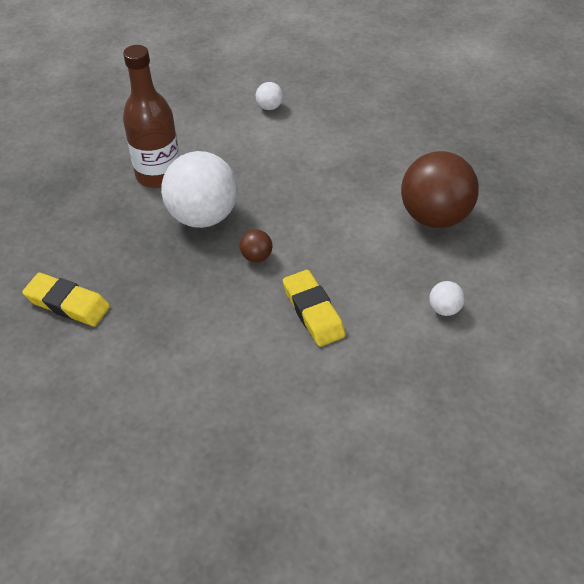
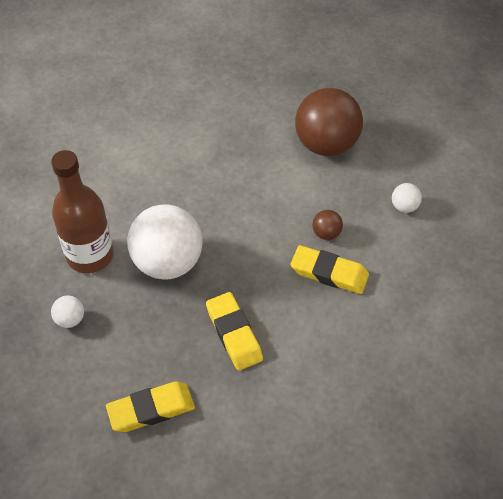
camera: 45 degrees left, 5 degrees up
(185, 299) = (234, 334): none -> yellow eraser
(256, 257) = (245, 263): brown ball -> brown ball (326, 233)
(269, 107) = (109, 137): white ball -> white ball (70, 319)

